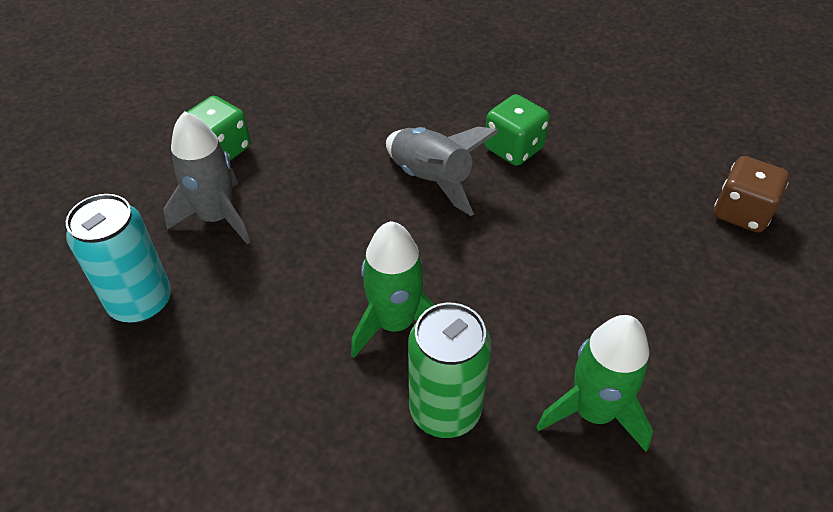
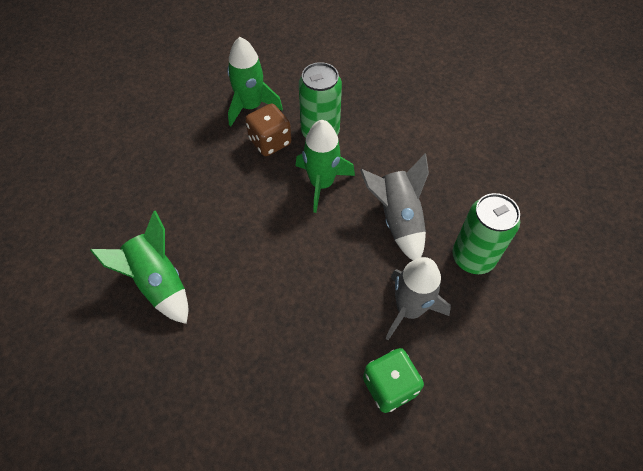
camera: 155 degrees left, 10 degrees up
(141, 302) = (473, 257): turquoise can -> green can
(431, 180) = (238, 278): grey rocket -> grey rocket (398, 219)
(513, 148) = (158, 282): green dice -> green rocket
(741, 212) = (67, 169): brown dice -> brown dice (270, 141)

